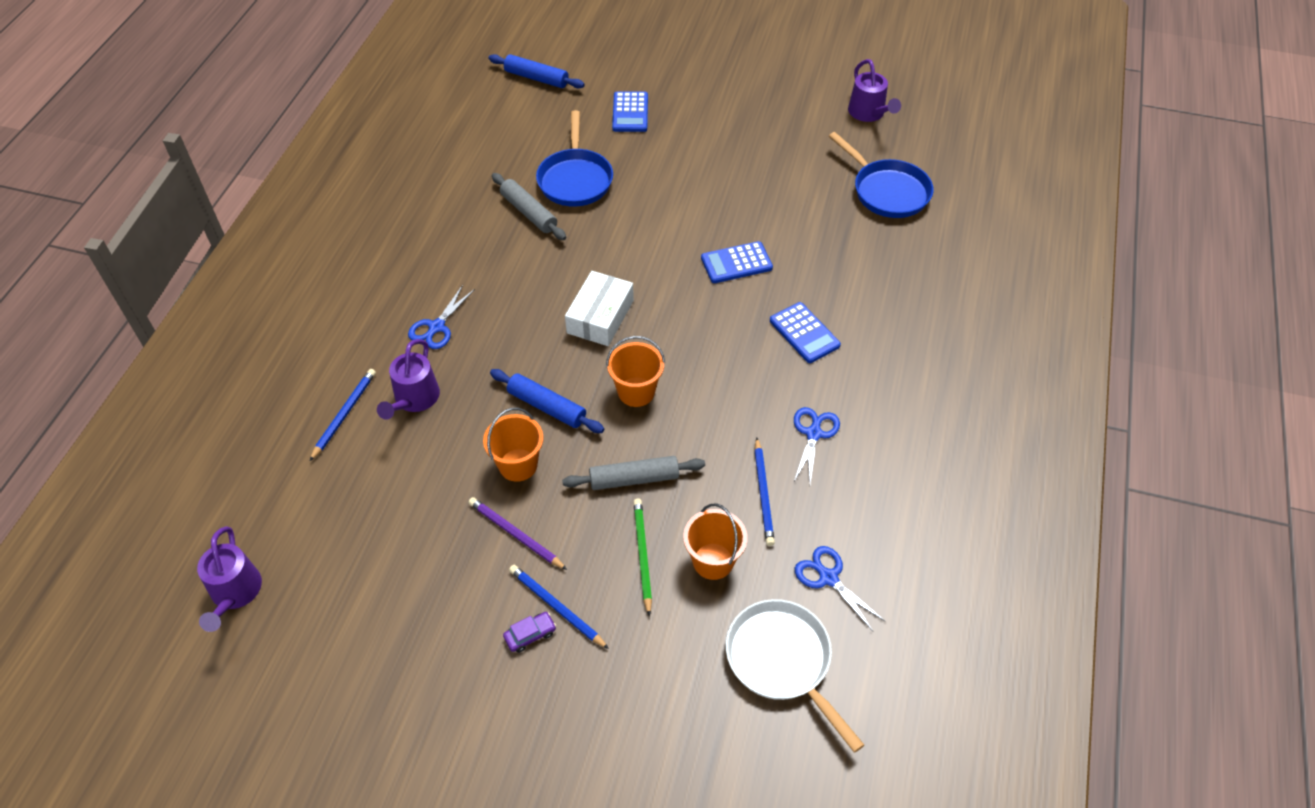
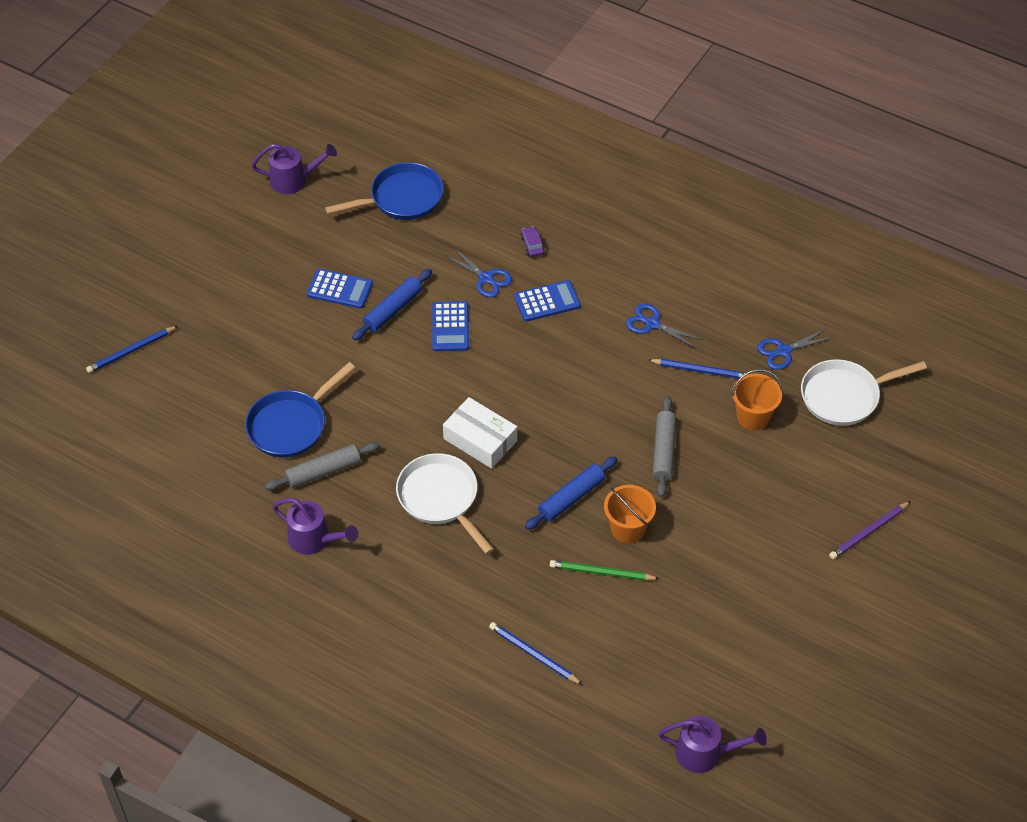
camera: 75 degrees left, 0 degrees up
(414, 400) = (533, 597): purple watering can -> purple watering can (314, 540)
(436, 327) = (450, 568): blue scissors -> blue scissors (486, 278)
(515, 534) = (697, 542): purple pencil -> purple pencil (868, 532)
(519, 302) = (440, 498): none -> white pan
(530, 635) = (790, 546): purple car -> purple car (532, 245)
(536, 78) = (116, 430): blue rolling pin -> blue rolling pin (393, 310)
(556, 607) = (770, 525): blue pencil -> blue pencil (131, 351)
(575, 179) = (291, 425): blue pan -> blue pan turned 120 degrees clockwise
(630, 112) = (210, 361): blue calculator -> blue calculator (340, 289)
(636, 392) = (574, 431): orange bucket -> none
(642, 555) = (737, 460): green pencil -> green pencil (601, 572)

